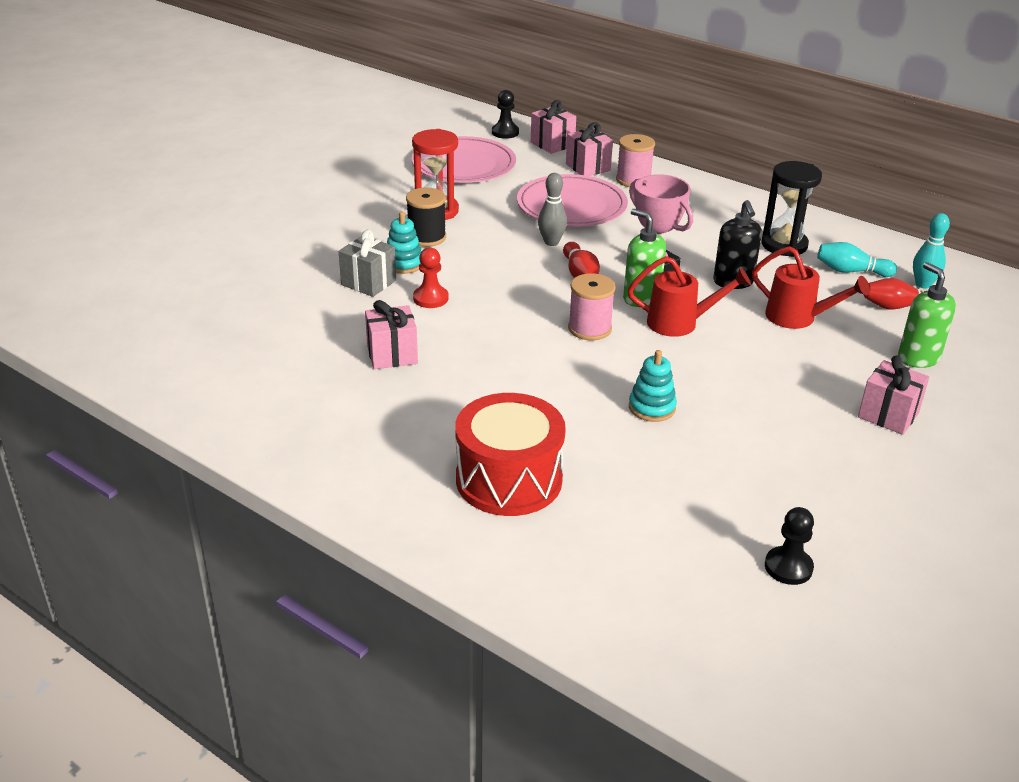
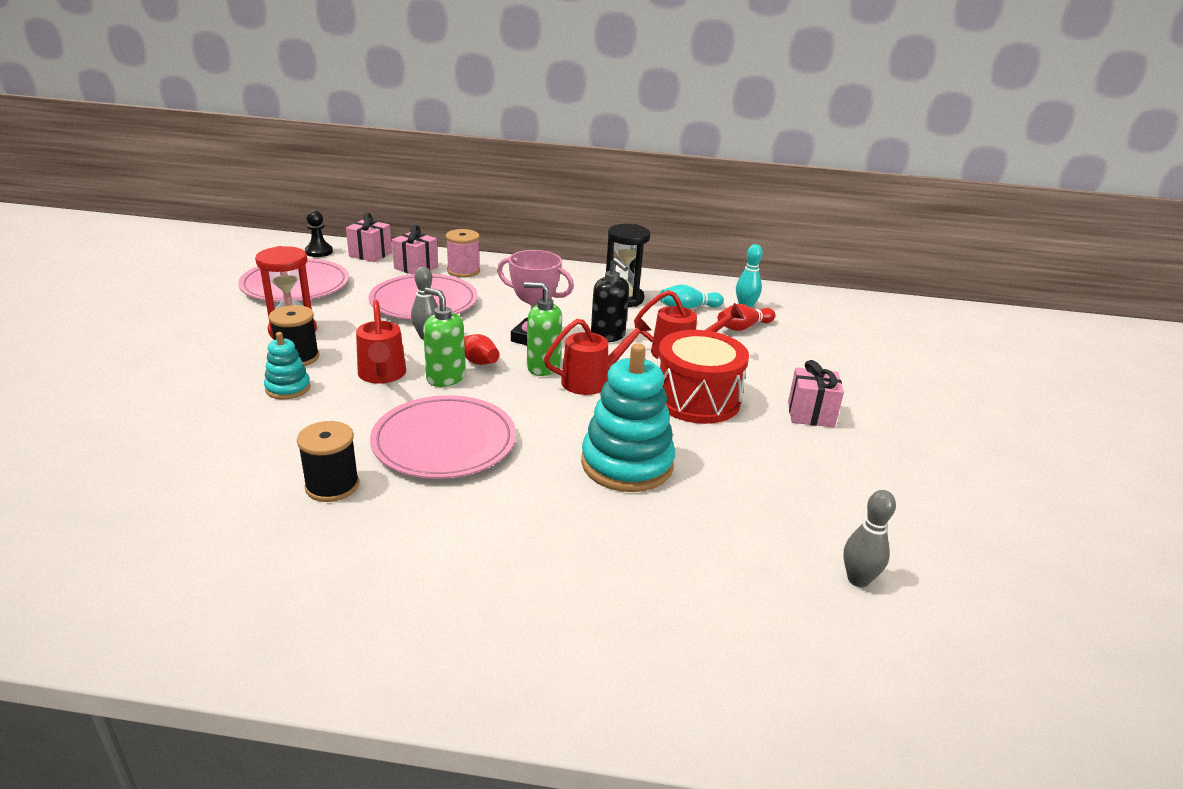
camera: 30 degrees left, 5 degrees down
(368, 283) = (259, 416): grey gift -> none
(392, 355) = (332, 486): pink gift -> black spool
(430, 298) = (339, 416): red pawn -> none
(488, 271) = (382, 375): none -> red watering can
(503, 343) = (444, 442): none -> pink plate
(509, 479) = (547, 584): red drum -> red drum (696, 399)
(589, 328) = (517, 406): pink spool -> none
(652, 407) = (627, 464): turquoise stacking toy -> turquoise stacking toy, size x1.94
(788, 567) = (858, 579): black pawn -> grey bowling pin
(918, 358) = (790, 363): green soap dispenser -> green soap dispenser (445, 378)

